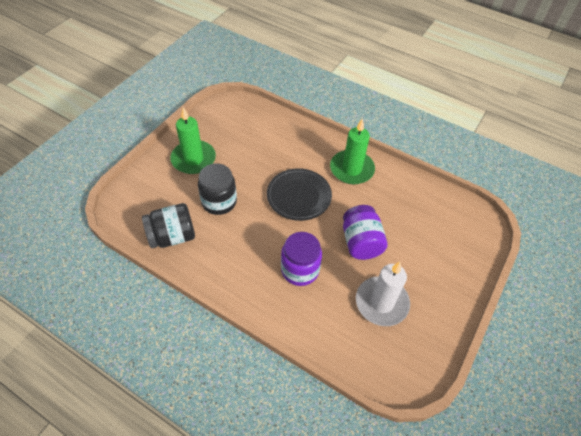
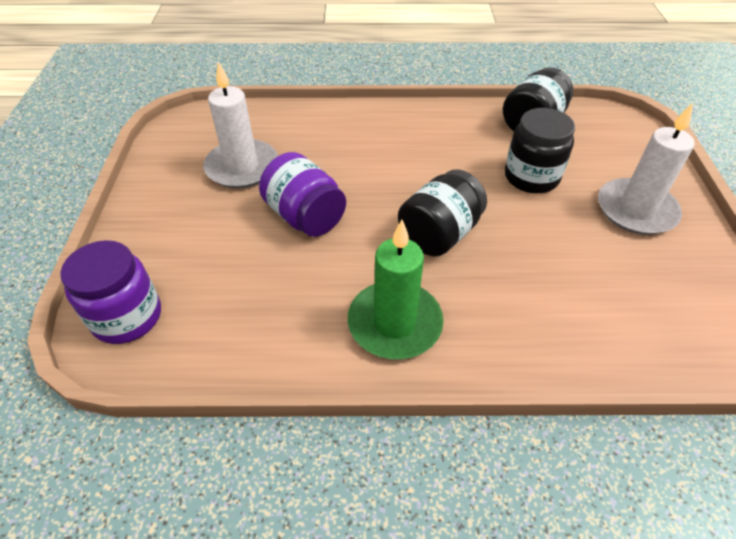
camera: 150 degrees right, 5 degrees down
(193, 159) = (636, 210): green candle -> white candle
(299, 196) = (439, 234): black plate -> black jar
(300, 270) = (361, 156): purple jar -> purple jar (127, 317)

